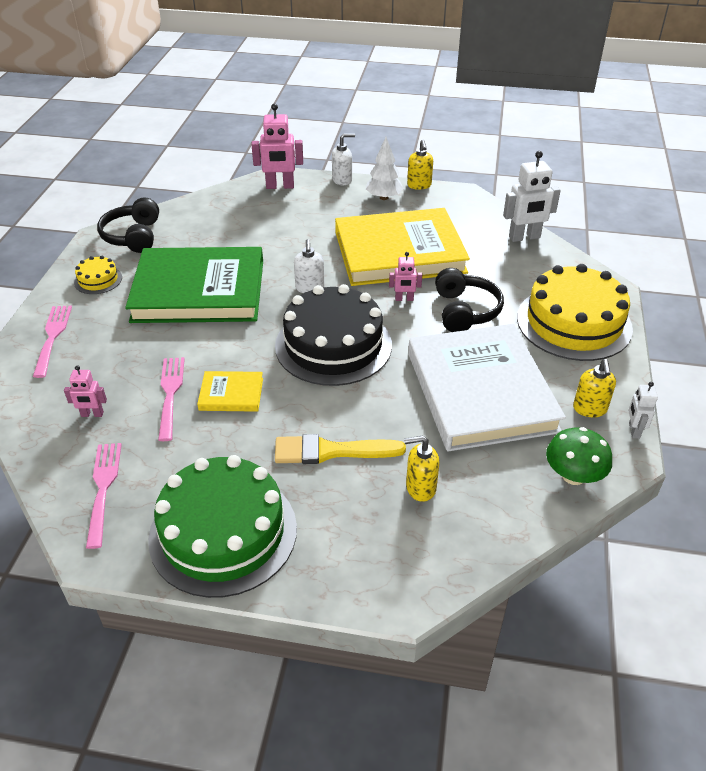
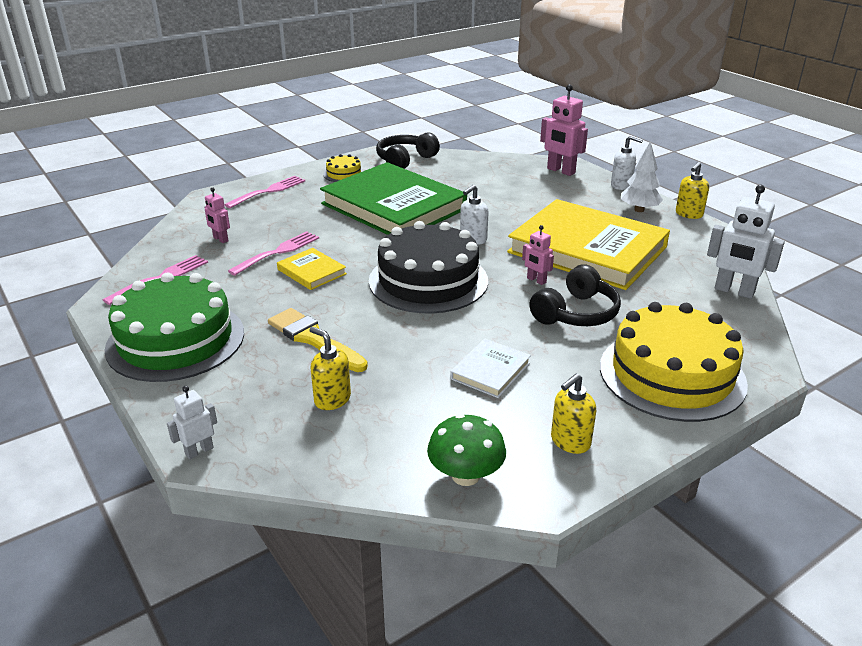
camera: 45 degrees right, 10 degrees down
(480, 391) = (490, 371): white book -> white book, size x0.42
(634, 430) = (586, 484): white robot -> white robot (199, 451)

